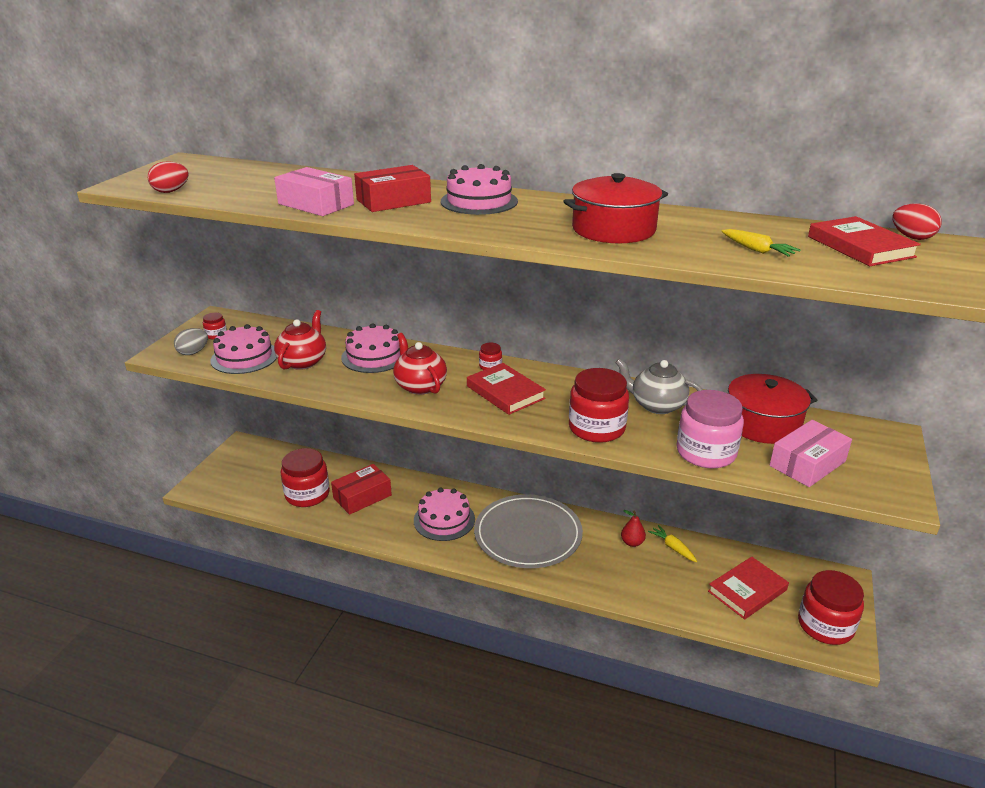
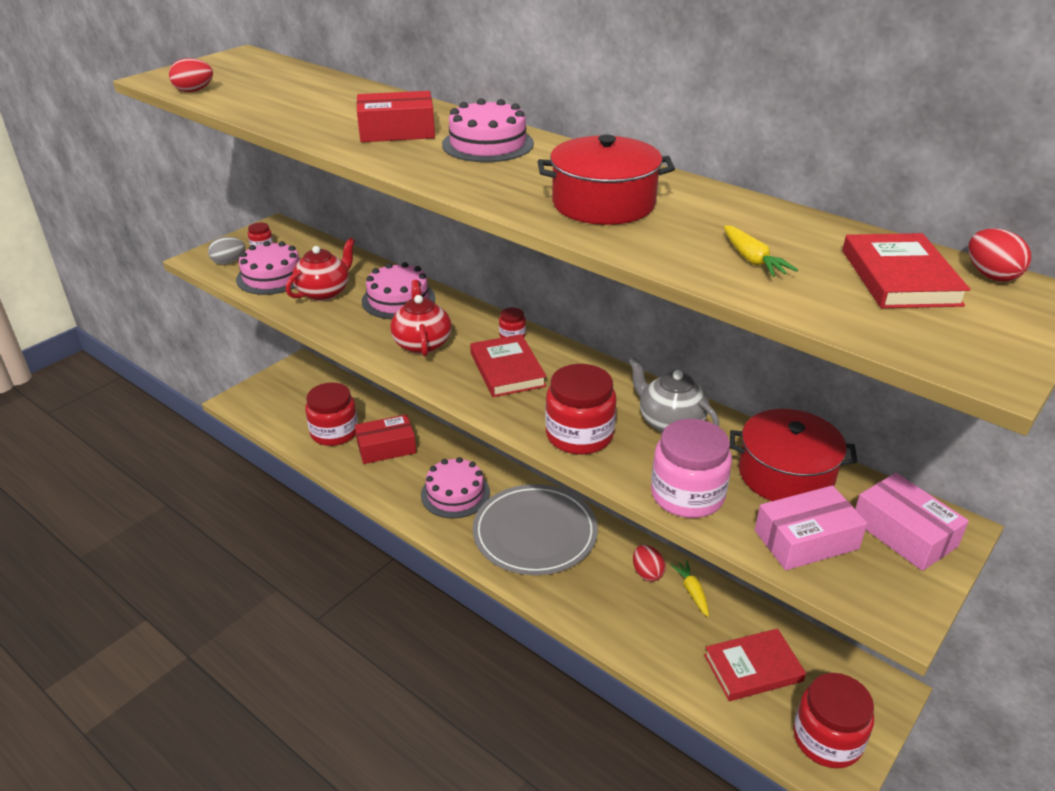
camera: 20 degrees right, 5 degrees up
(316, 204) = (314, 125): pink box -> pink box (904, 533)
(632, 543) = (647, 573): red pear -> red egg

